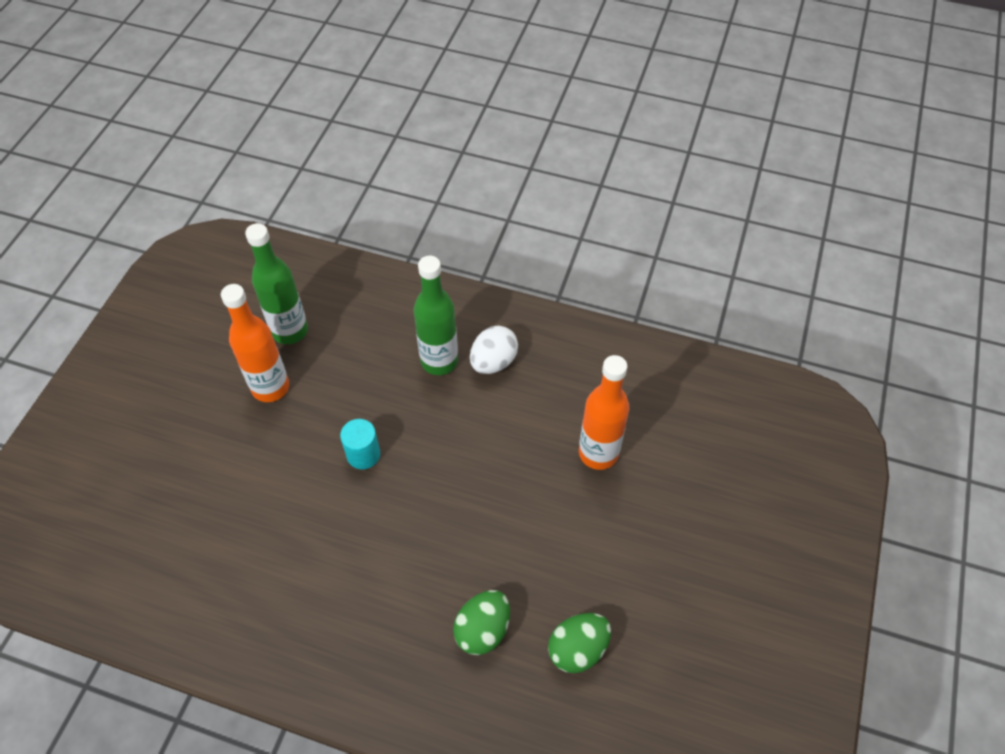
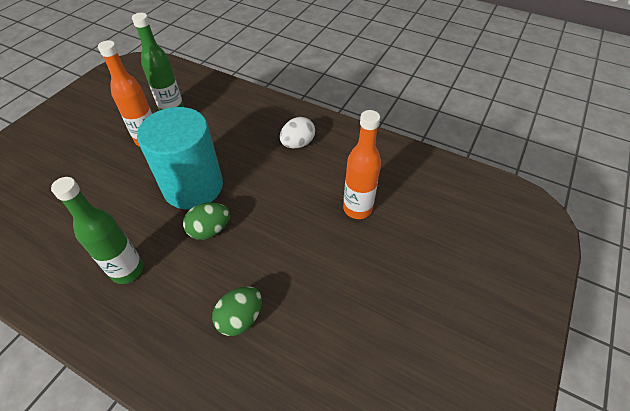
camera: 10 degrees right, 5 degrees down
(363, 454) = (193, 186): turquoise cylinder -> turquoise cylinder, size x2.50
(439, 361) = (262, 139): green bottle -> green bottle (127, 270)
(577, 649) = (311, 346): green egg -> green egg (210, 230)

